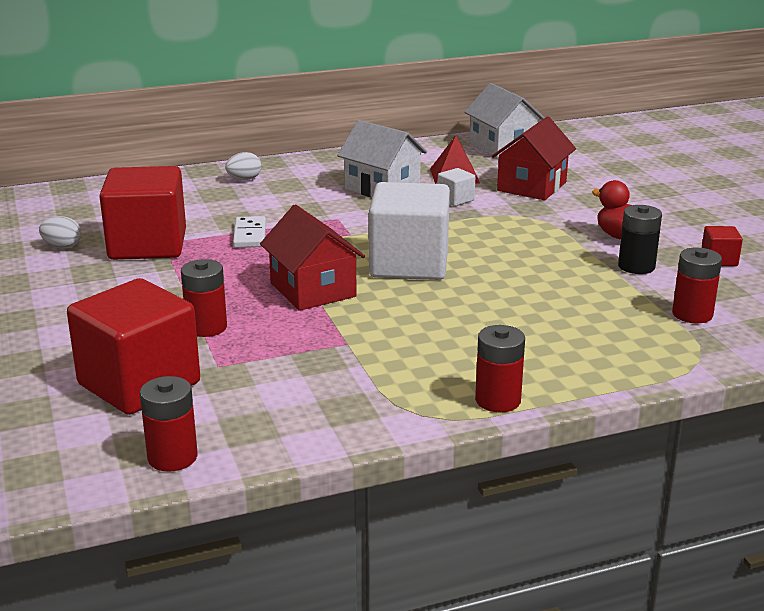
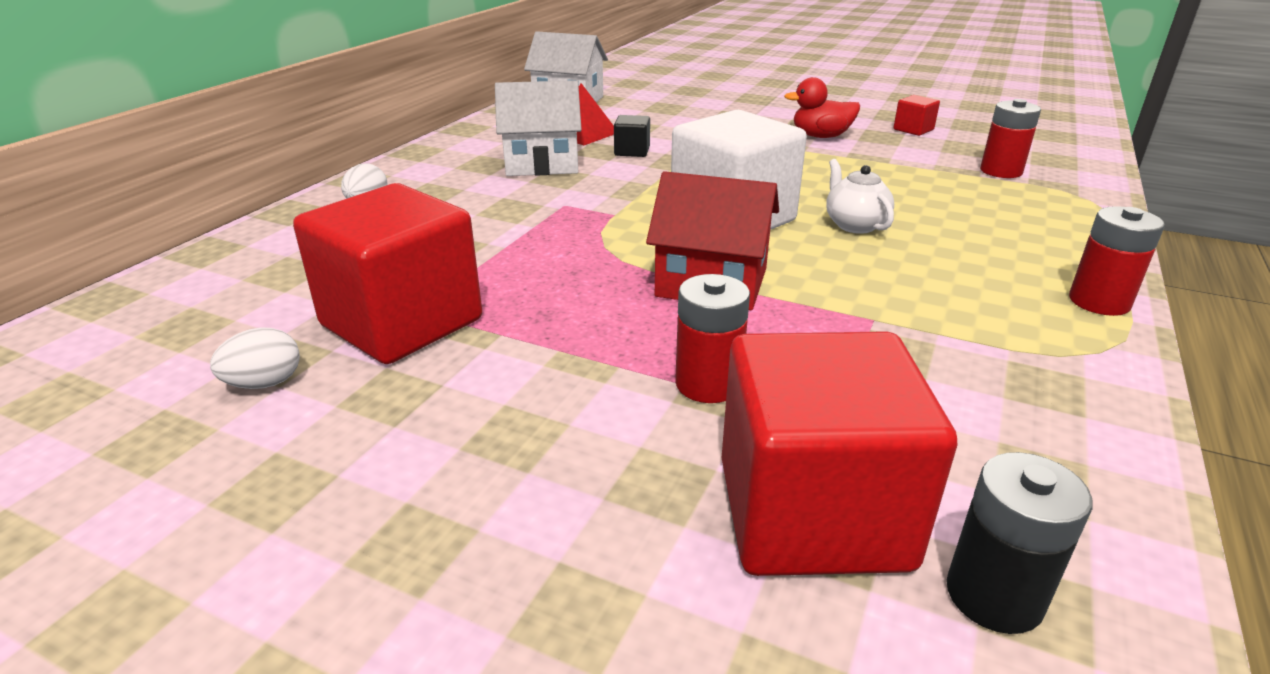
camera: 45 degrees left, 5 degrees up
(172, 457) = (1093, 589): red battery -> none
(250, 235) = (509, 256): white domino -> none
(455, 199) = (632, 151): white cube -> black cube
(473, 299) = (855, 225): none -> white teapot
(531, 186) = (666, 122): red house -> none
(636, 266) = (884, 153): black battery -> black battery (994, 595)

